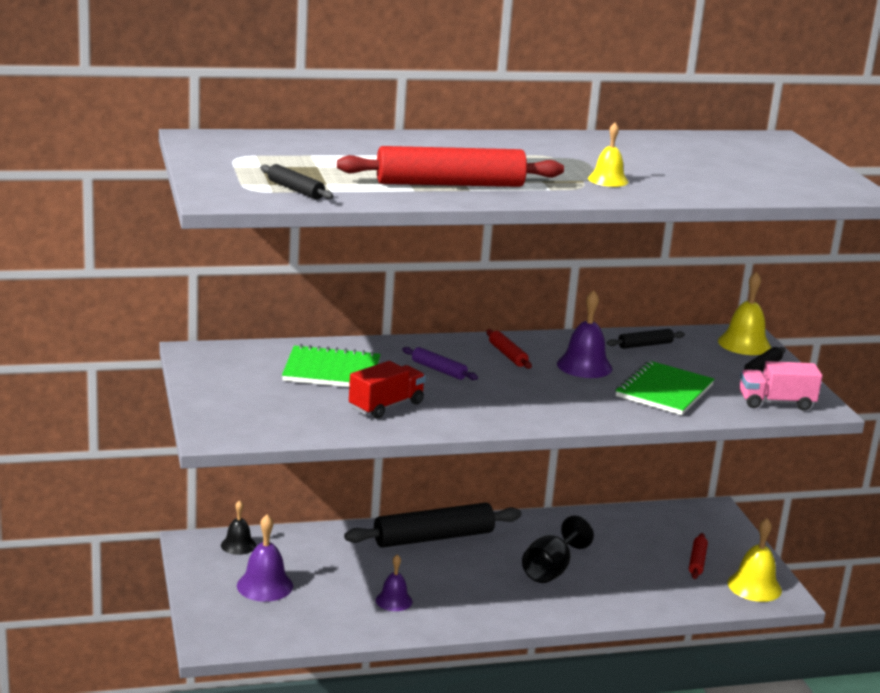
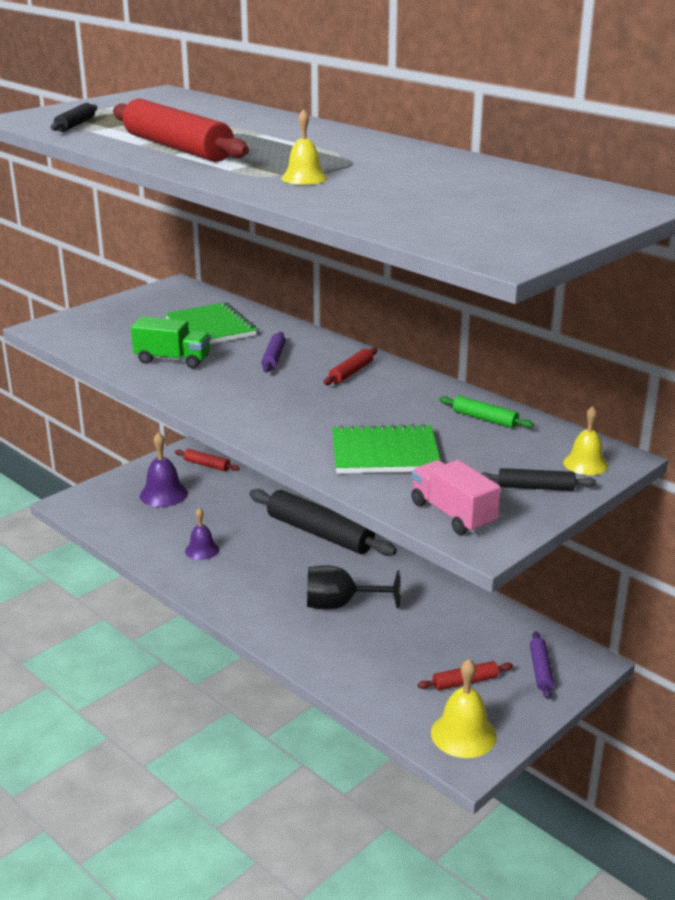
camera: 60 degrees right, 5 degrees up
(238, 545) = (207, 465): black bell -> red rolling pin
(386, 406) = (172, 360): red truck -> green truck
(584, 366) = (382, 406): purple bell -> none
(645, 345) = (485, 419): black rolling pin -> green rolling pin
(709, 529) = (540, 670): none -> purple rolling pin
(744, 344) = (585, 464): yellow bell -> yellow bell, size x0.65

